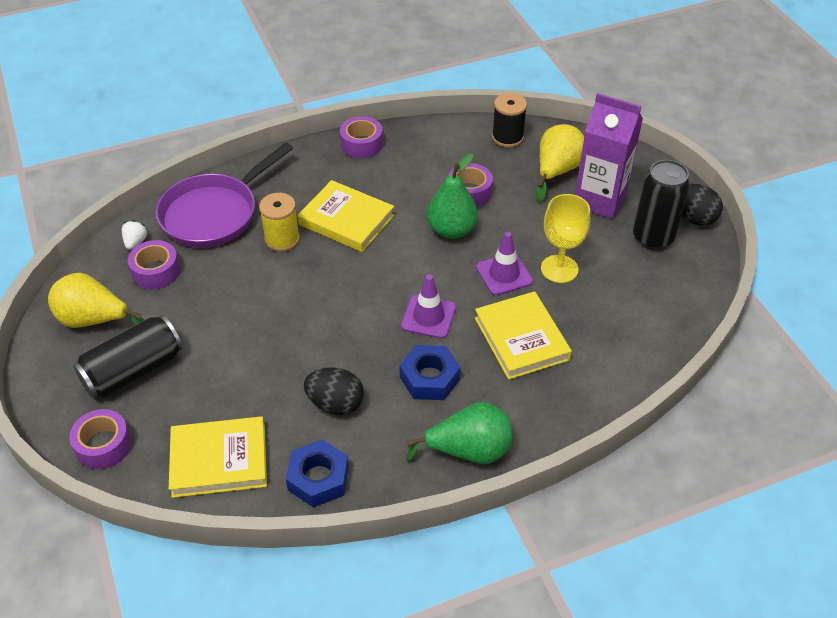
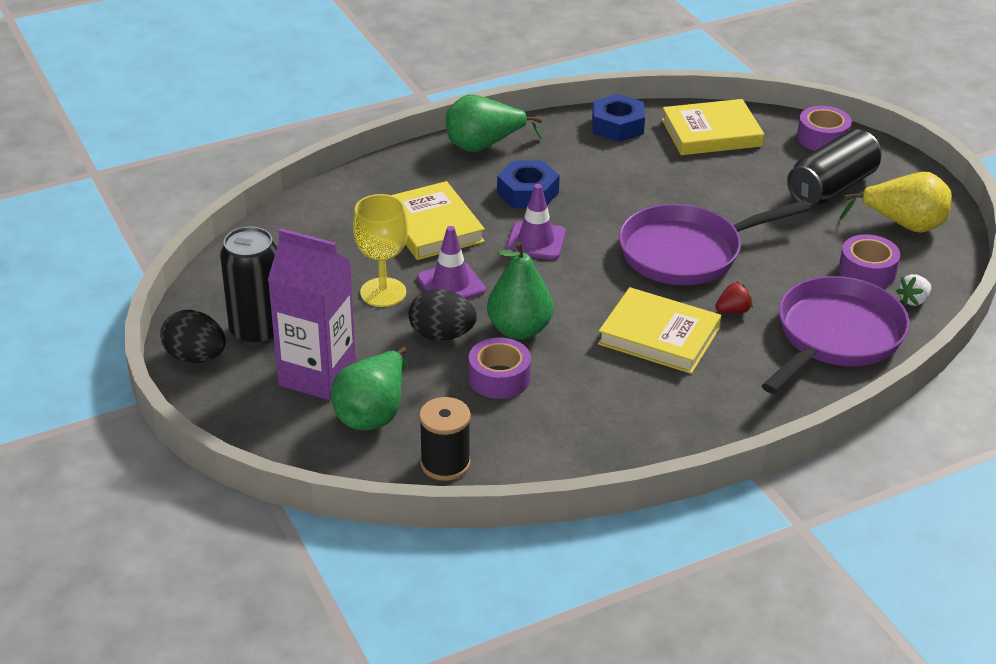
camera: 175 degrees right, 10 degrees down
(135, 242) = (913, 300): white strawberry -> white strawberry turned 45 degrees clockwise
(282, 239) = (733, 311): yellow spool -> red strawberry
(299, 298) = (687, 252): none -> purple pan
(335, 404) = (617, 171): black egg -> black egg (442, 335)
(361, 144) = (669, 442): purple tape -> none
(557, 171) = (373, 413): yellow pear -> green pear

